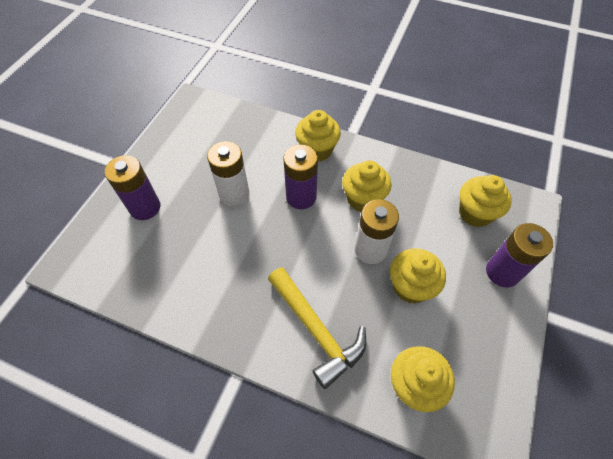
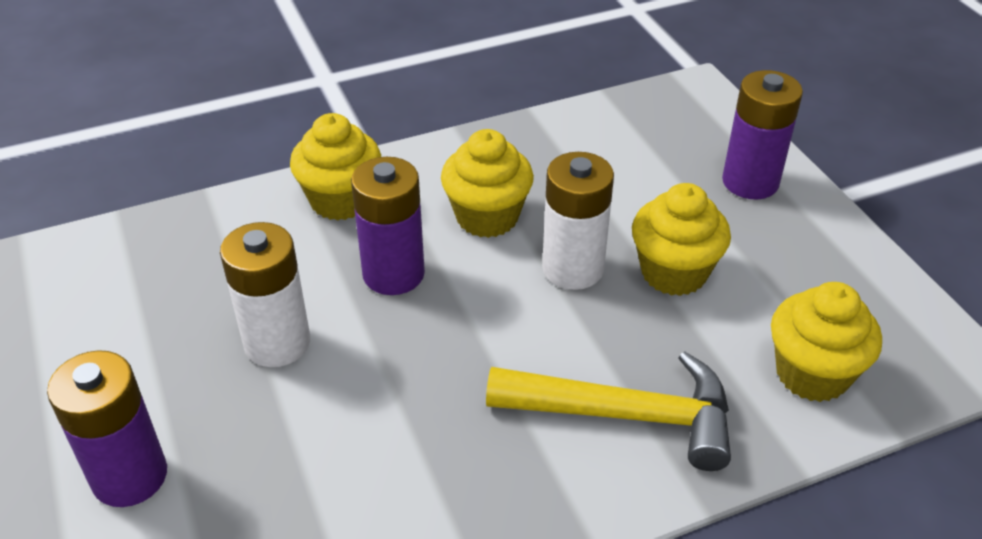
camera: 45 degrees left, 15 degrees down
(475, 213) = (644, 141): yellow cupcake -> none

